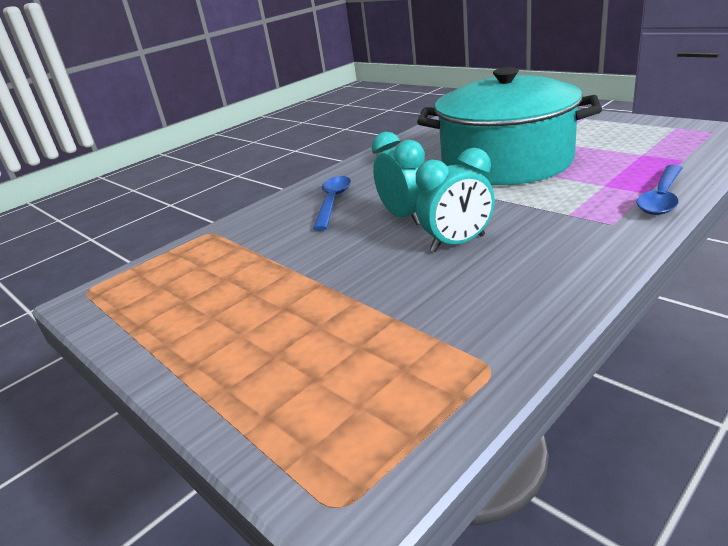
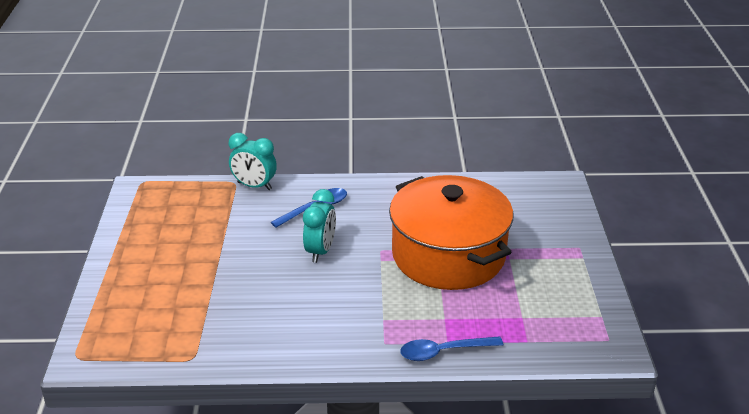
camera: 40 degrees right, 5 degrees up
(457, 243) = (304, 290): turquoise clock -> turquoise clock (254, 186)
(506, 162) = (448, 255): turquoise pot -> orange pot

